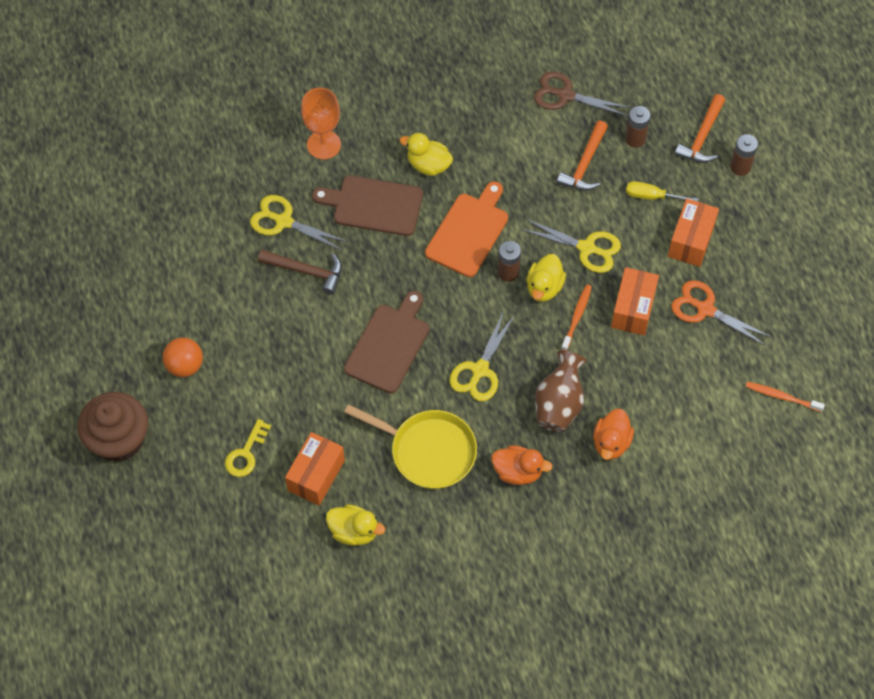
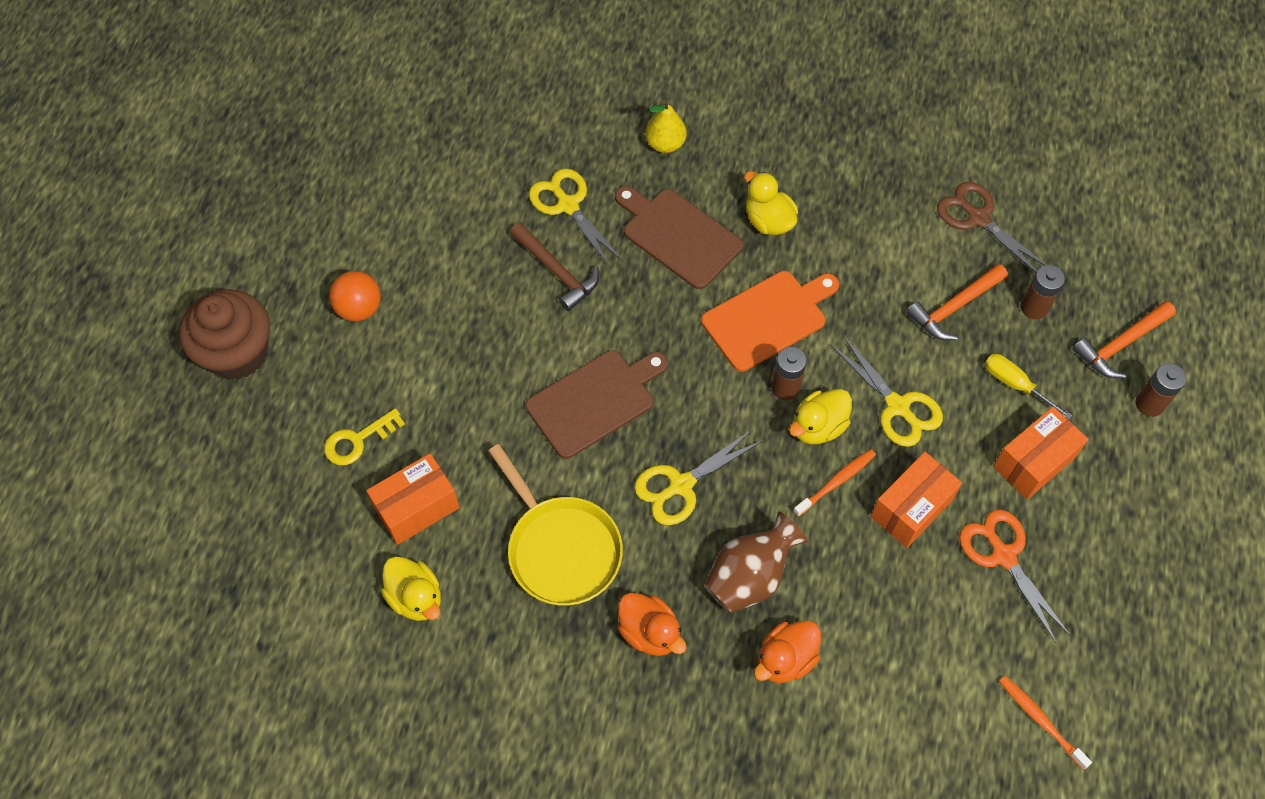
camera: 30 degrees right, 0 degrees up
(324, 145) = (665, 144): orange goblet -> yellow pear

